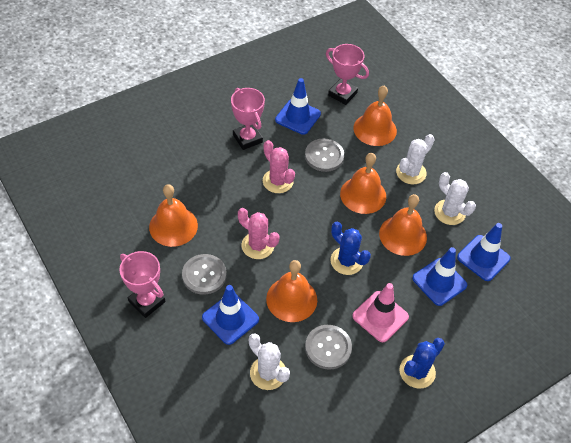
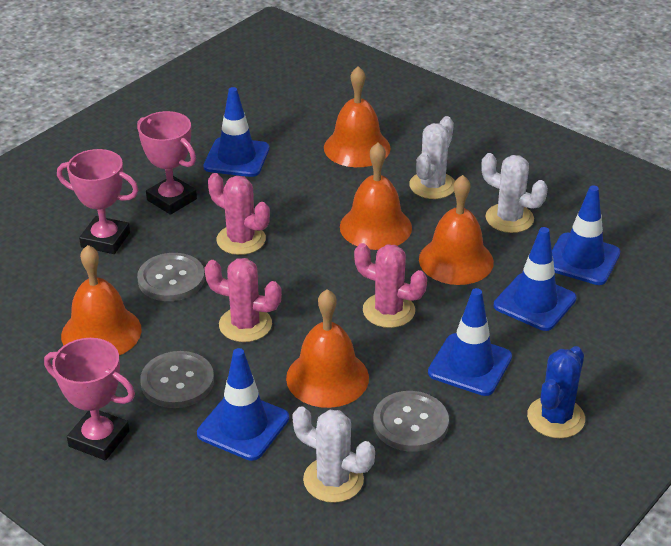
camera: 15 degrees left, 15 degrees down
(324, 156) = (297, 194): grey button -> grey button (171, 279)
(342, 94) = (291, 118): pink trophy -> pink trophy (105, 240)
(346, 261) = (388, 311): blue cactus -> pink cactus
(380, 316) = (470, 365): pink traffic cone -> blue traffic cone

